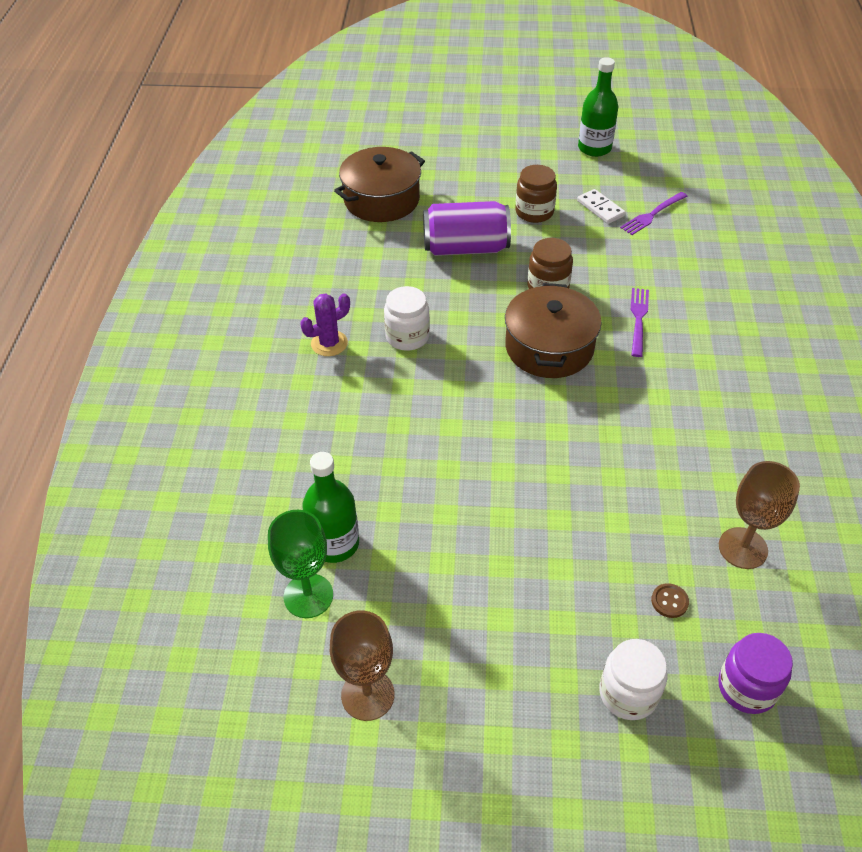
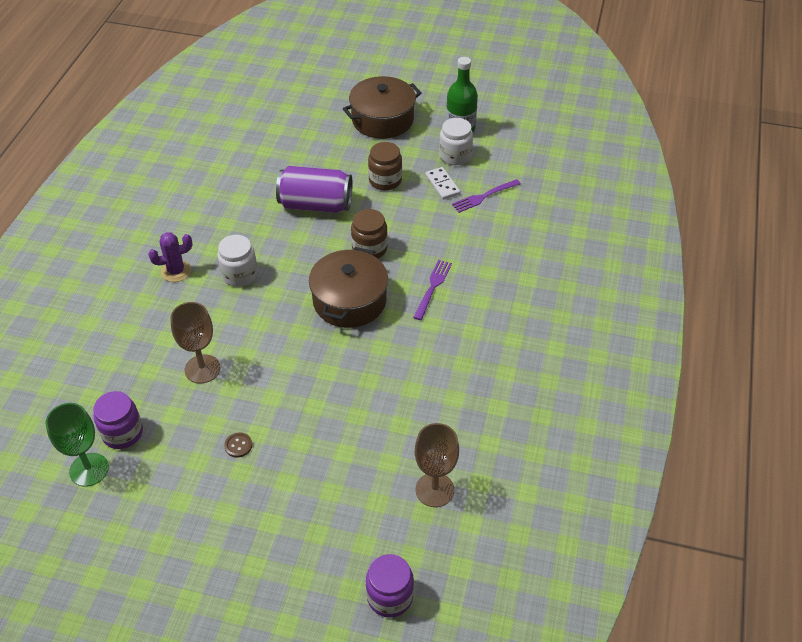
camera: 10 degrees right, 0 degrees up
(334, 543) = (122, 433): green bottle -> purple jar
(367, 695) = (105, 550): brown goblet -> brown goblet (202, 369)
(381, 200) = (263, 152): brown pot -> brown pot (382, 119)
(628, 693) = (297, 584): white jar -> white jar (455, 156)
(669, 601) = (359, 521): brown button -> brown button (238, 445)

